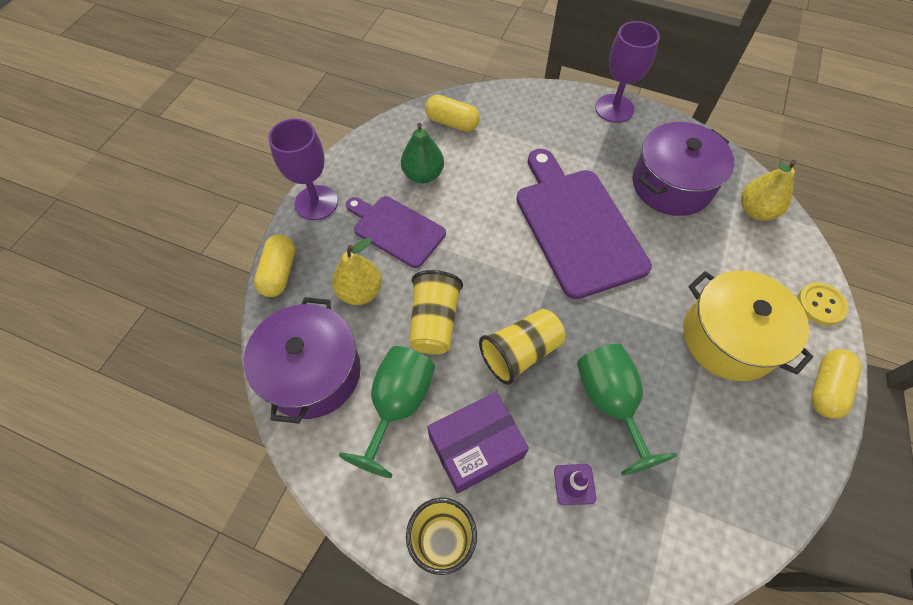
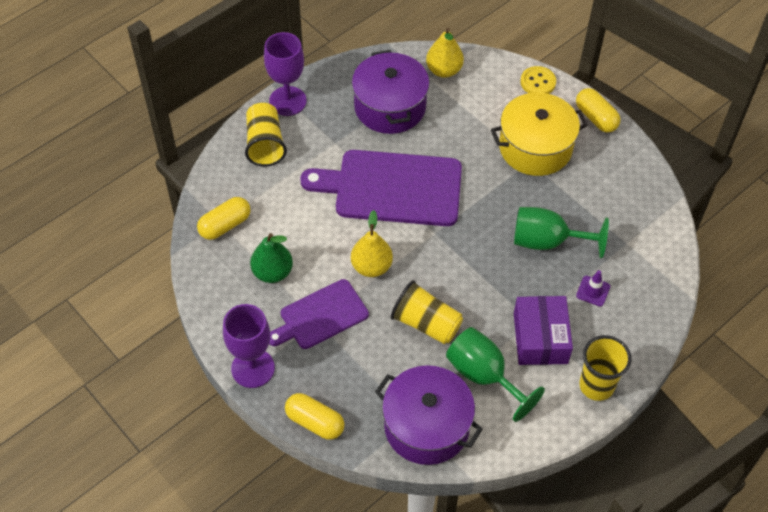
camera: 65 degrees left, 5 degrees down
(360, 291) = (369, 366): yellow pear -> yellow pear (371, 267)
(520, 353) = (482, 278): yellow cup -> yellow cup (265, 144)

